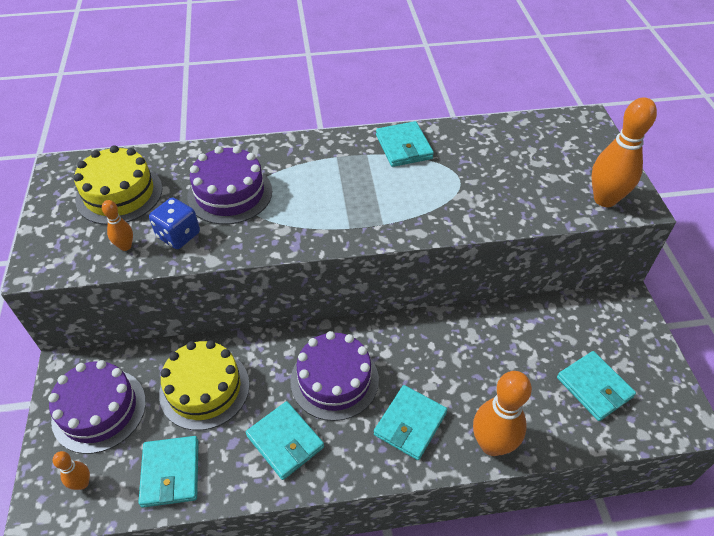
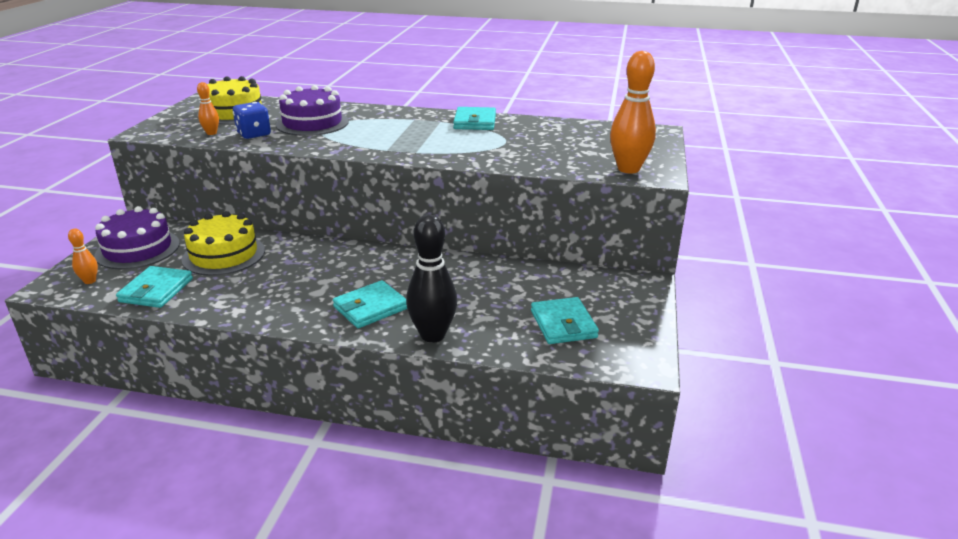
camera: 20 degrees right, 20 degrees down
(285, 441) = (258, 294): turquoise wallet -> none
(334, 380) = (330, 271): purple cake -> none
(492, 444) = (433, 335): orange bowling pin -> black bowling pin

